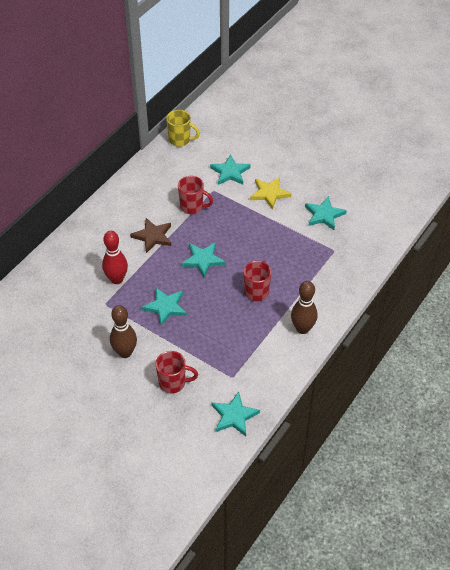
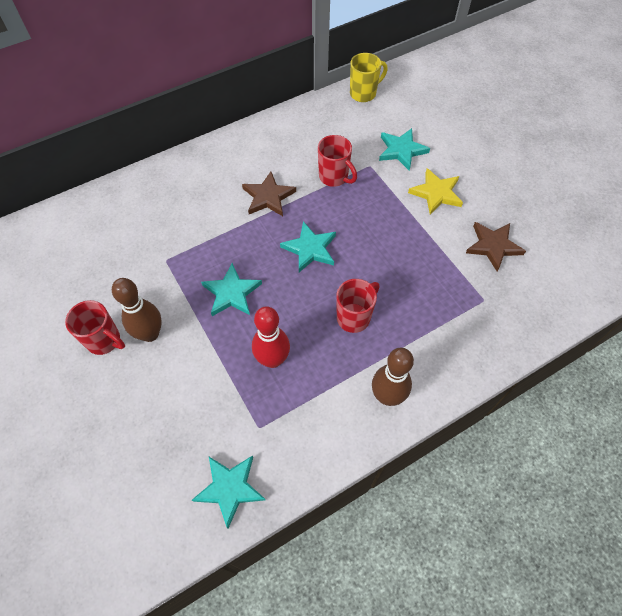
camera: 25 degrees right, 10 degrees up
(116, 279) = (197, 234): red bowling pin -> red bowling pin (272, 359)
(173, 383) = (181, 402): red mug -> red mug (104, 340)
(180, 140) = (364, 93): yellow mug -> yellow mug turned 75 degrees counterclockwise
(324, 215) = (493, 246): turquoise star -> brown star

